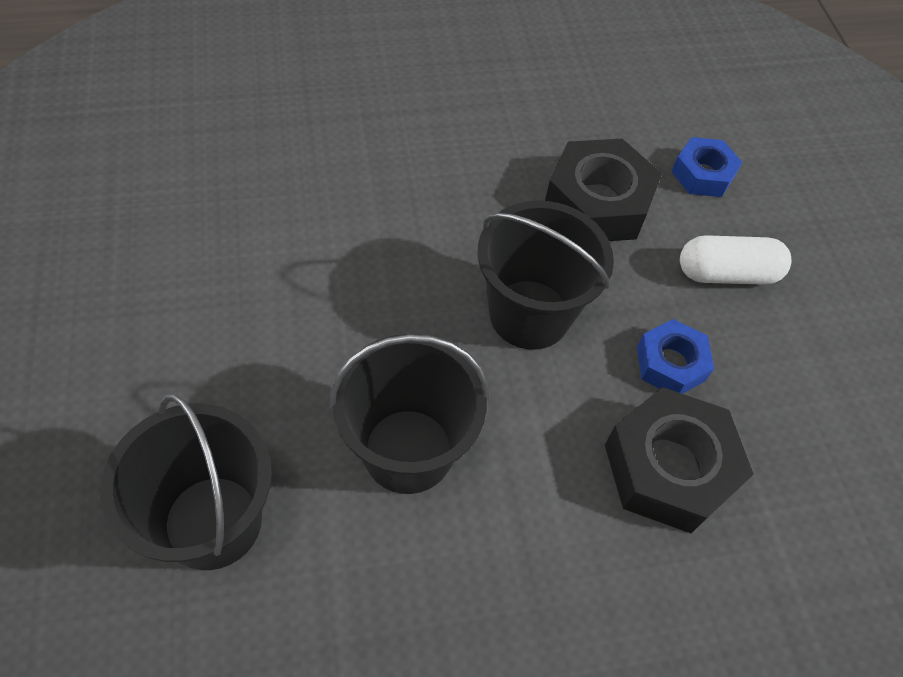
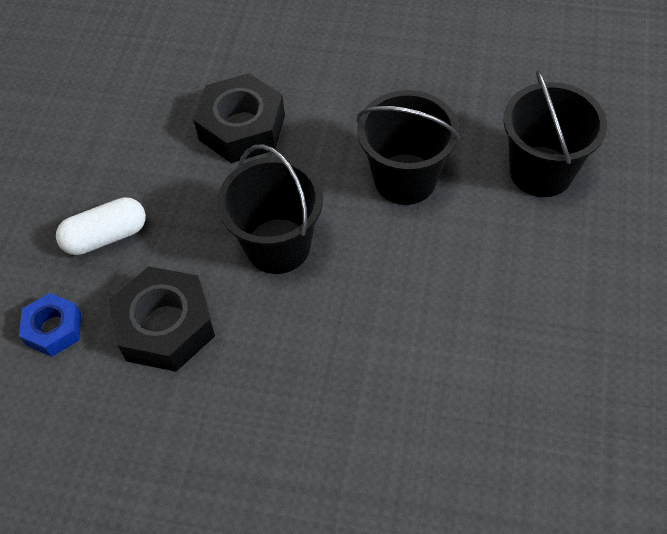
camera: 150 degrees left, 0 degrees up
(670, 363) = (197, 185): blue nut -> none
(727, 273) = (106, 236): white capsule -> white capsule turned 45 degrees counterclockwise

